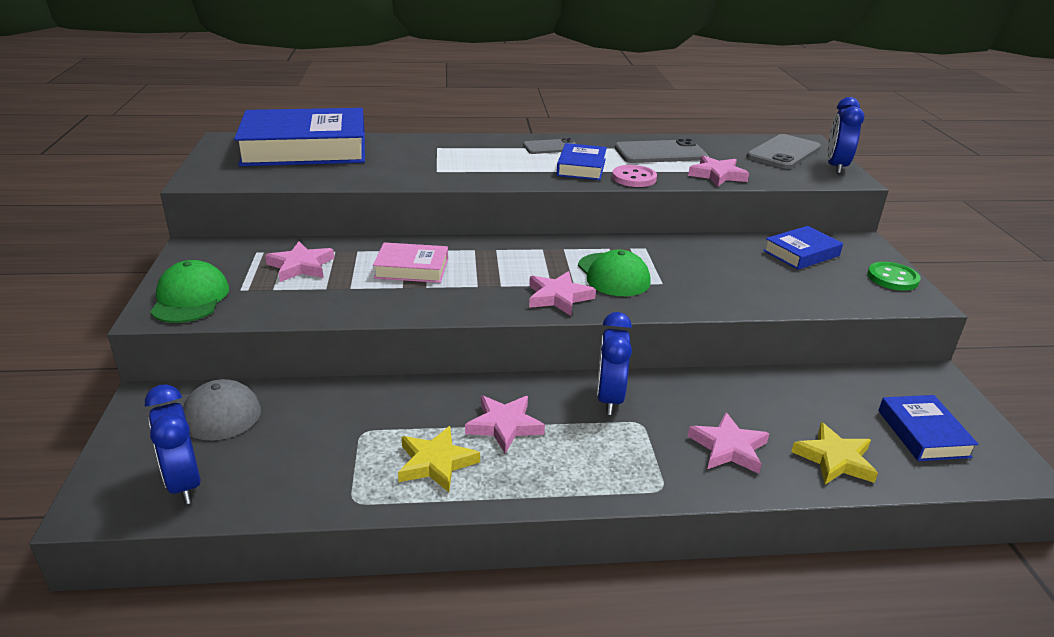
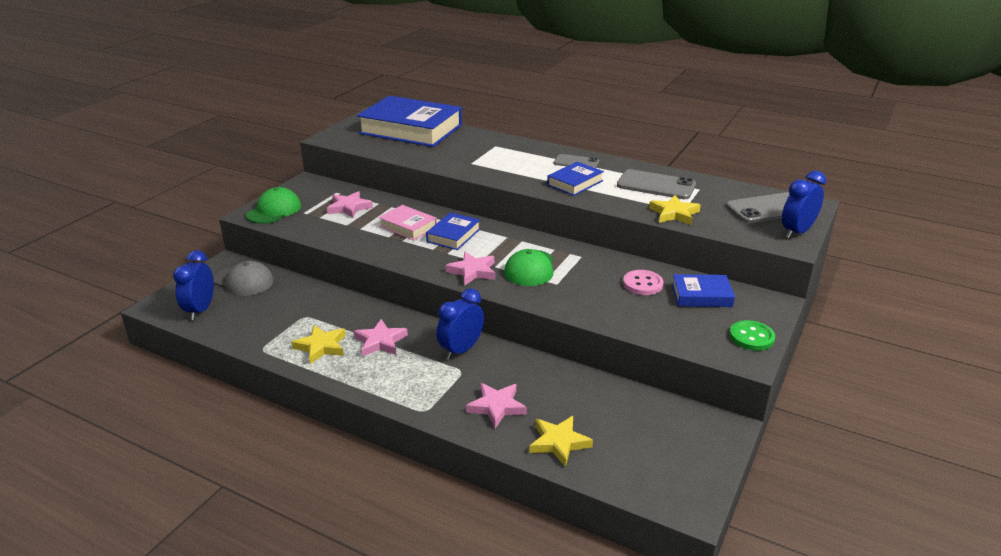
camera: 35 degrees right, 0 degrees up
(634, 178) = (602, 200): pink button -> pink button (642, 284)
(717, 175) = (674, 213): pink star -> yellow star
(923, 433) = (651, 456): blue book -> blue book (453, 235)

